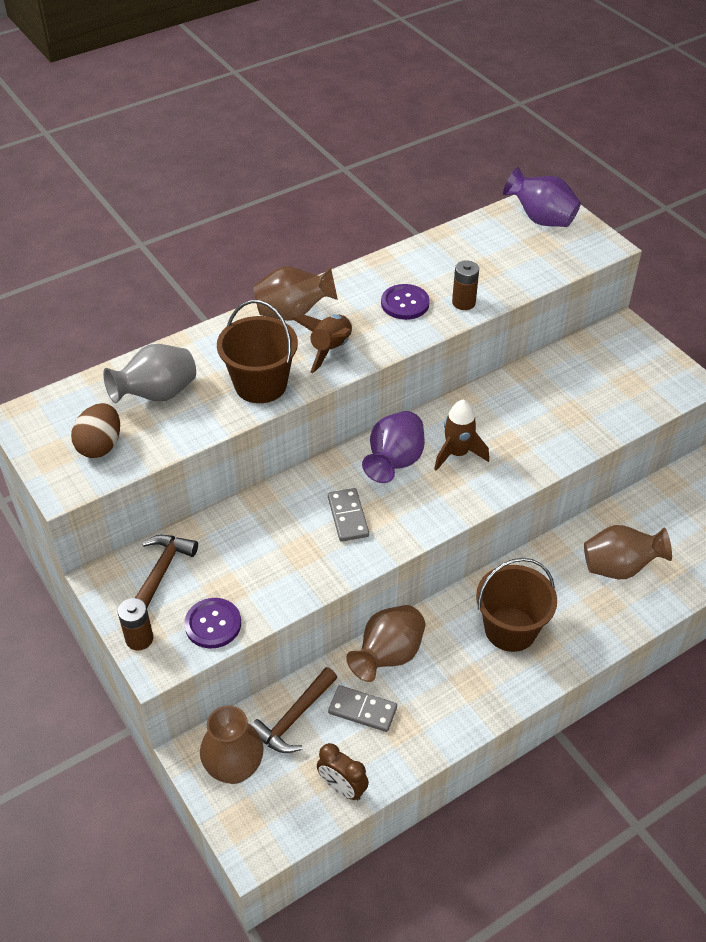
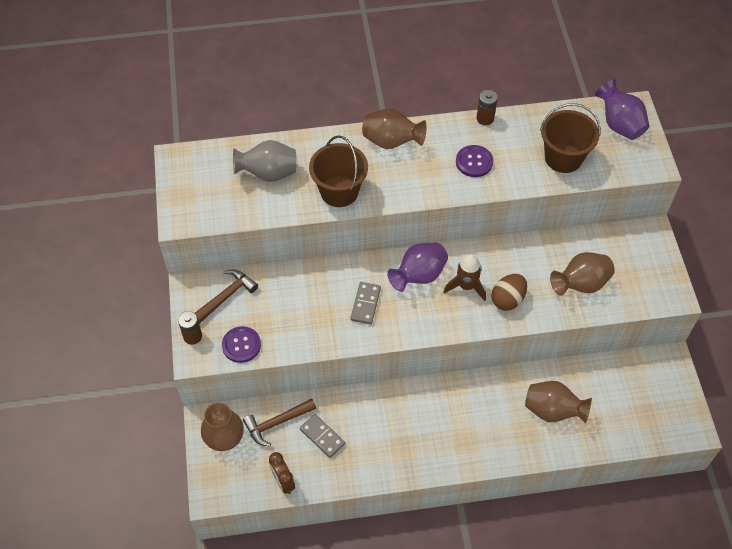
camera: 25 degrees right, 10 degrees up
(100, 446) = (214, 199): brown egg -> brown egg (507, 299)
(330, 349) = (401, 181): brown rocket -> none
(388, 656) = (358, 407): brown vase -> brown vase (580, 284)
(463, 303) = (517, 177): brown battery -> brown battery (485, 118)
(510, 629) = (449, 423): brown bucket -> brown bucket (563, 158)

